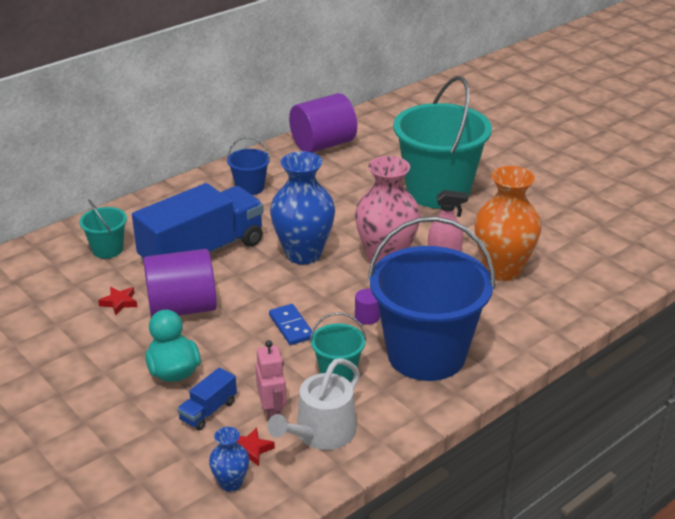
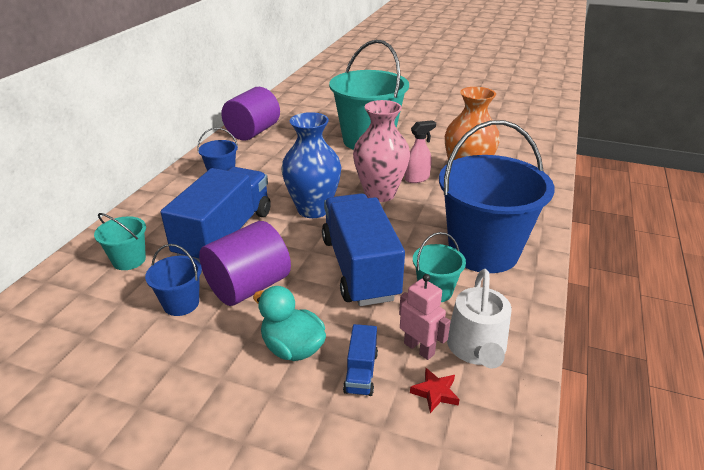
camera: 30 degrees left, 0 degrees up
(119, 302) = (181, 303): red star -> blue bucket
(231, 483) = (451, 436): blue vase -> none
(291, 326) = (359, 268): blue domino -> blue truck
(367, 316) = (410, 239): purple cylinder -> none

